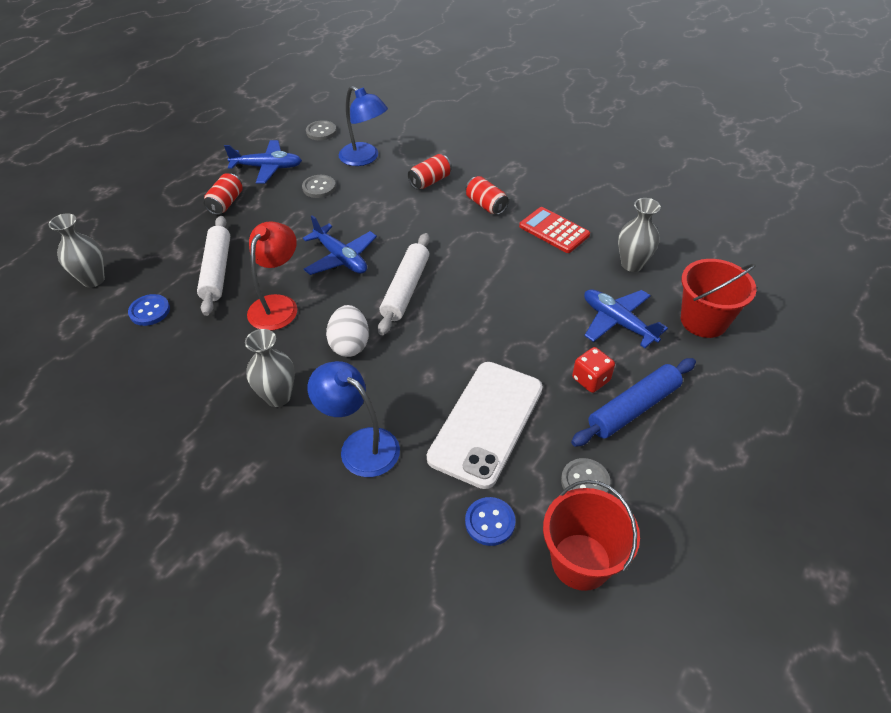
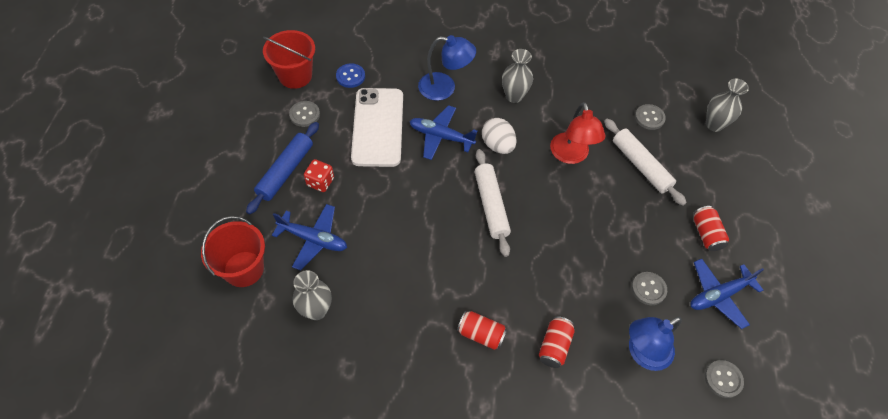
camera: 150 degrees right, 10 degrees up
(149, 311) = (649, 118): blue button -> grey button
(341, 258) = (562, 215): blue plane -> blue plane (441, 136)
(364, 158) = (642, 353): blue lamp -> blue lamp turned 45 degrees counterclockwise
(554, 230) = (401, 325): red calculator -> none

